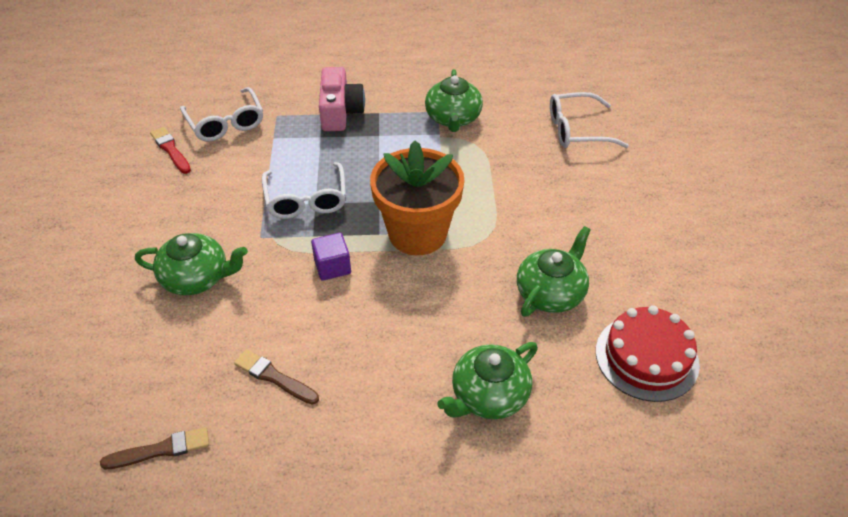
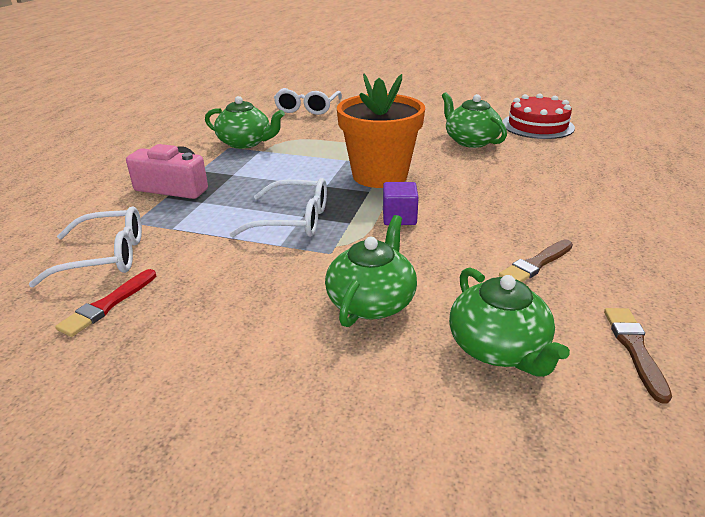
camera: 70 degrees left, 15 degrees down
(170, 150) = (108, 305): red brush -> red brush turned 45 degrees counterclockwise
(488, 395) = (566, 174): green teapot -> green teapot (498, 348)

